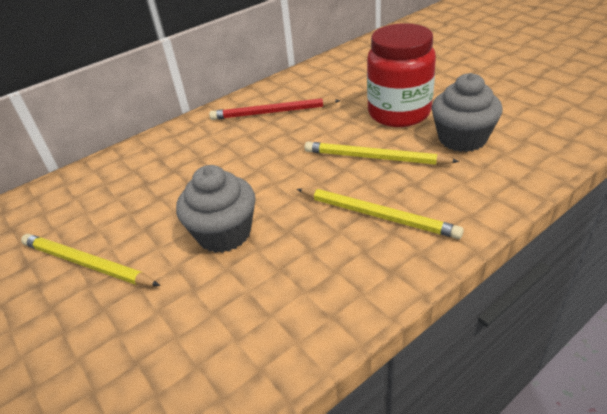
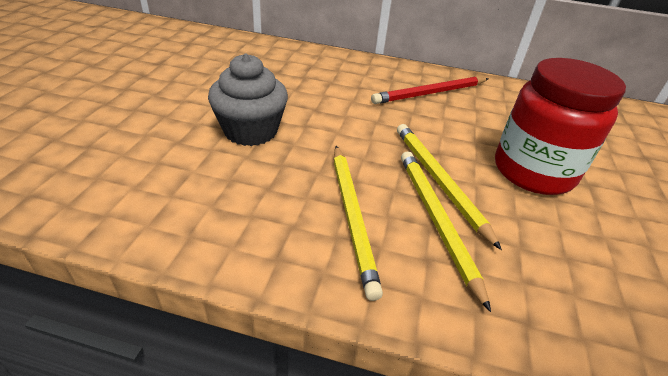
camera: 45 degrees right, 0 degrees up
(86, 264) = (174, 84): yellow pencil -> yellow pencil (436, 220)
(272, 112) = (430, 93): red pencil -> red pencil turned 75 degrees counterclockwise
(462, 139) = (553, 241): grey cupcake -> none

